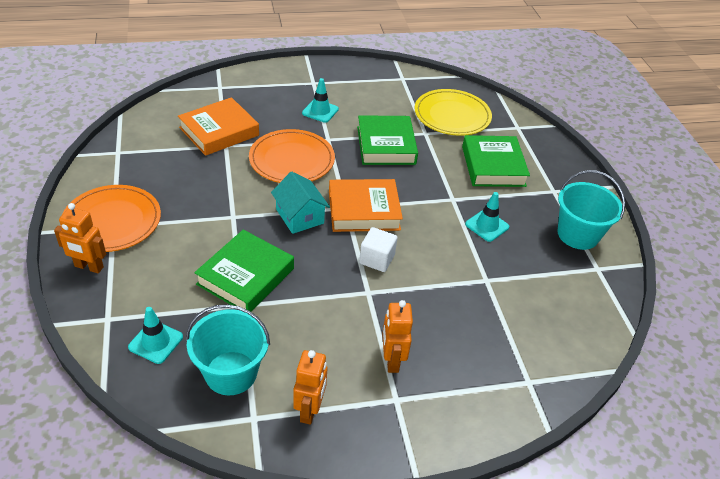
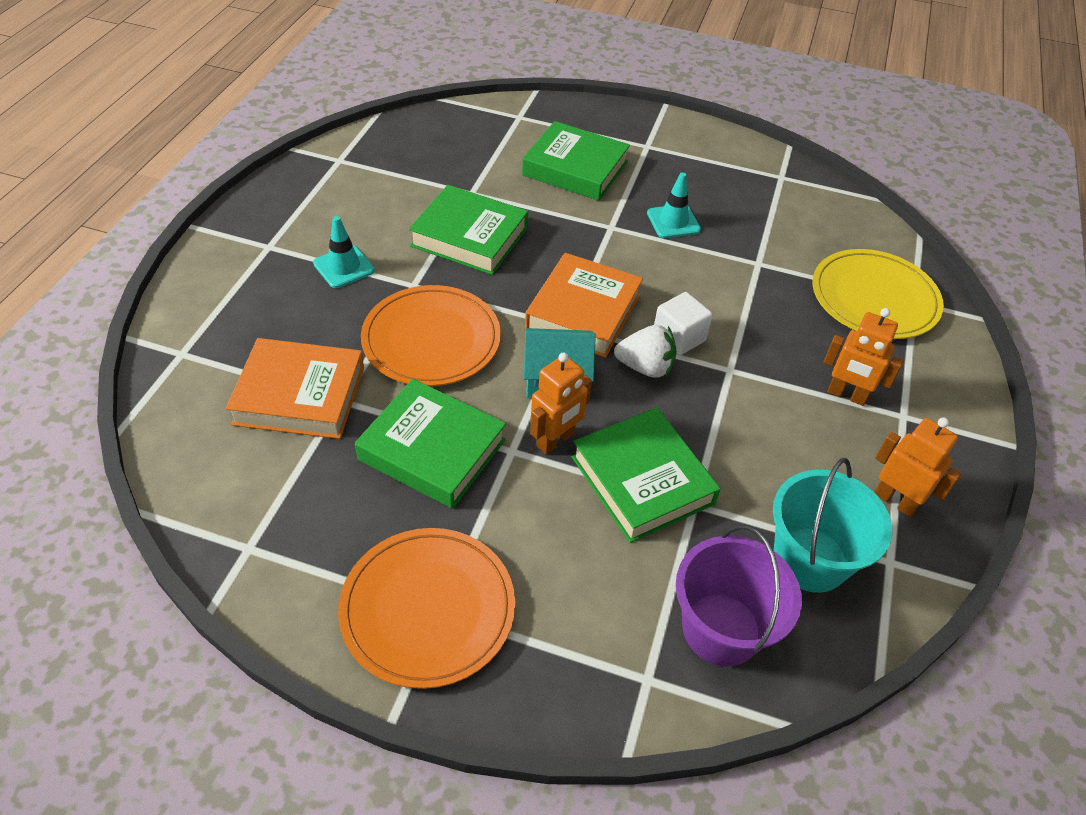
camera: 60 degrees left, 5 degrees up
(89, 267) = (519, 674): orange robot -> orange robot (555, 440)
(156, 342) = (721, 629): turquoise traffic cone -> purple bucket
(214, 187) = (432, 449): none -> green book
(219, 131) = (300, 395): orange book -> orange book turned 75 degrees counterclockwise
(338, 251) = (645, 367): none -> white strawberry
(452, 115) = (455, 155): yellow plate -> yellow plate (874, 298)
(578, 234) = (725, 164): turquoise bucket -> none

